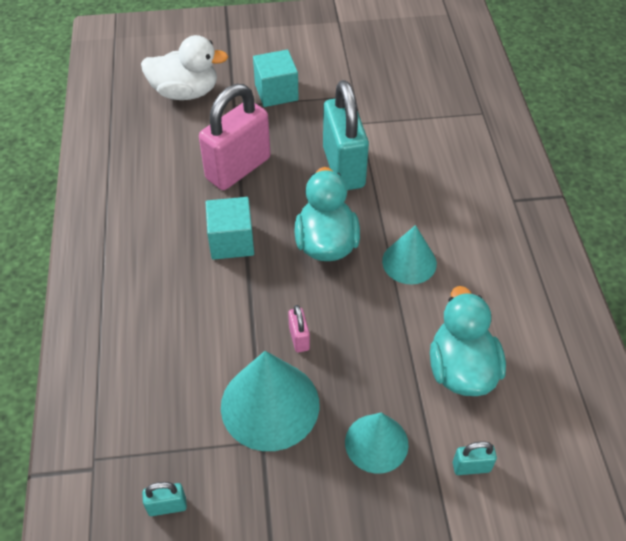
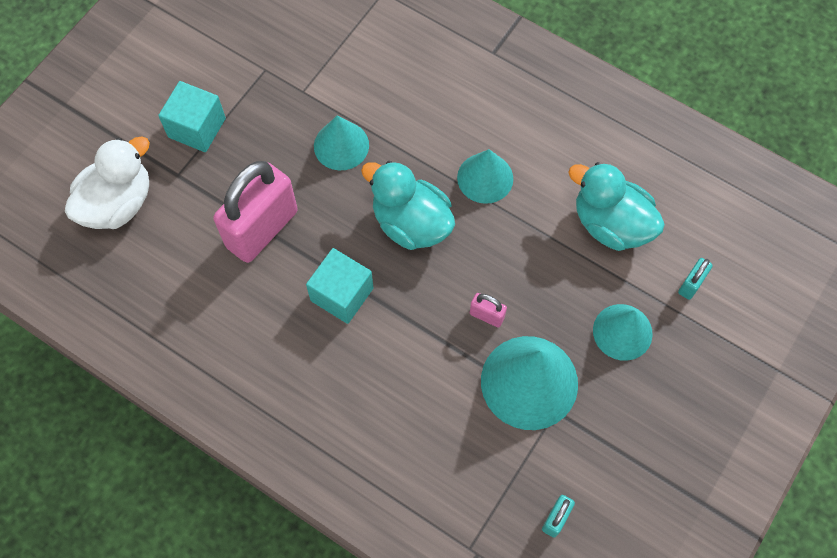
camera: 50 degrees left, 15 degrees up
(238, 168) = (262, 229): pink padlock -> pink padlock turned 45 degrees clockwise
(343, 167) = (341, 145): turquoise padlock -> turquoise cone

